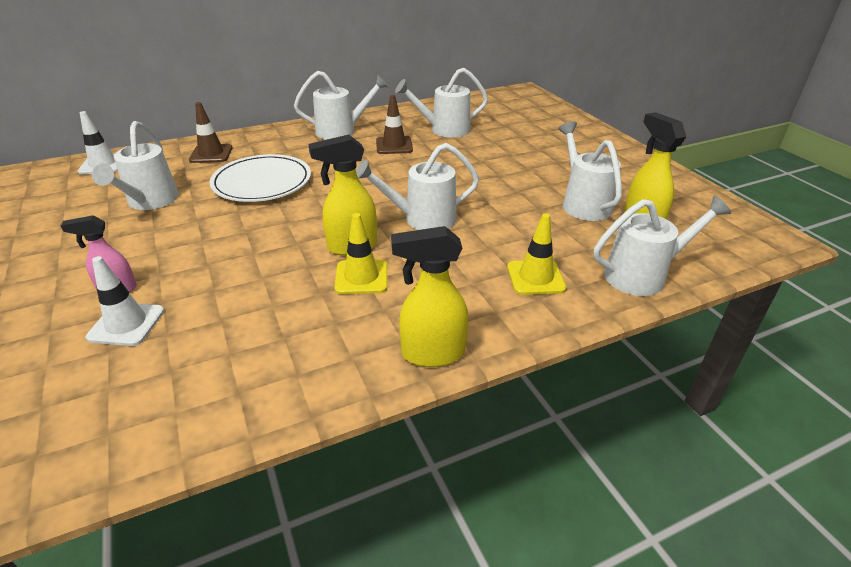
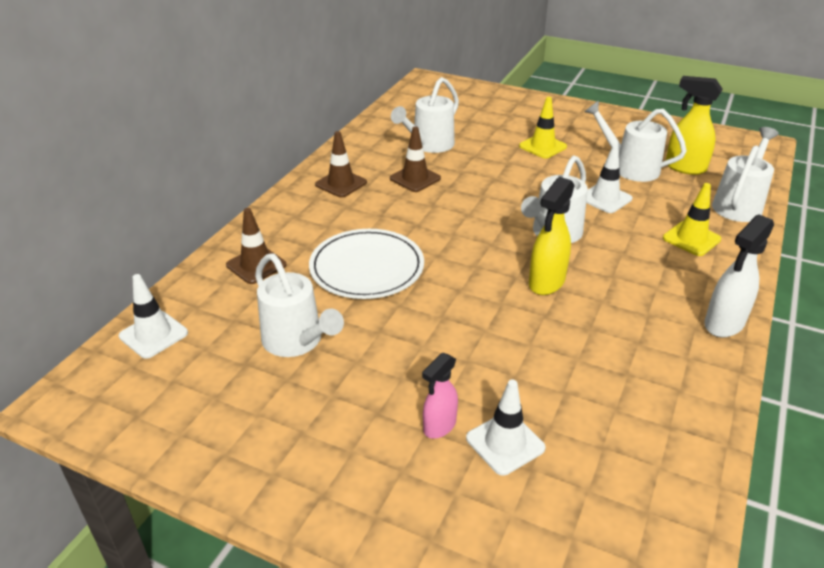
camera: 40 degrees left, 0 degrees up
(342, 131) = (341, 184): white watering can -> brown traffic cone
(361, 277) = (595, 301): yellow traffic cone -> yellow traffic cone (542, 146)
(432, 353) = (723, 324): yellow spray bottle -> white spray bottle
(514, 215) = (605, 198): none -> white traffic cone

